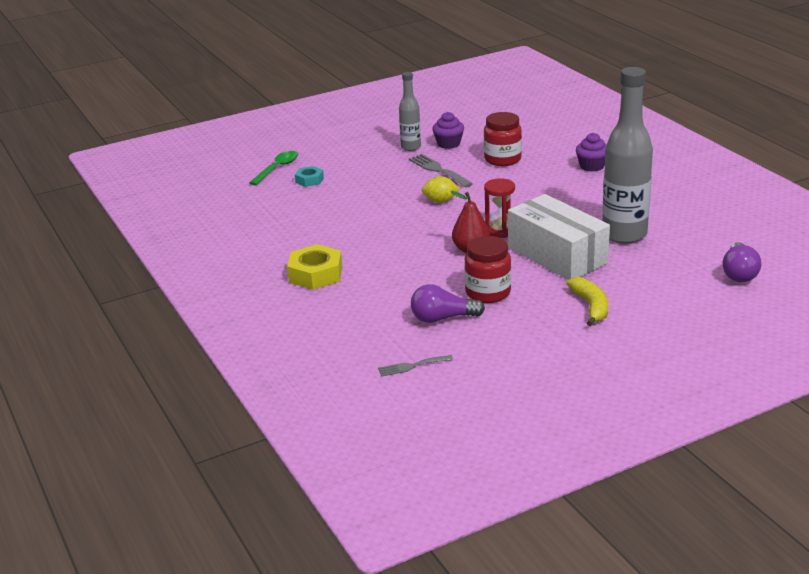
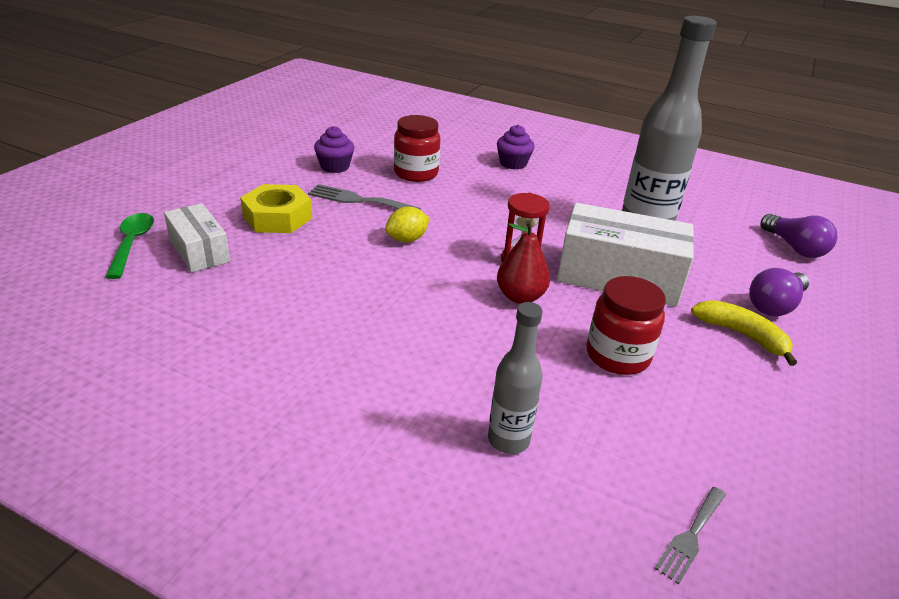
camera: 40 degrees left, 5 degrees up
(309, 180) = (199, 251): turquoise nut -> white box
(316, 274) = (361, 409): yellow nut -> yellow nut (277, 217)
(411, 147) = (294, 179): grey bottle -> grey bottle (508, 440)
(442, 318) = (618, 421): purple light bulb -> purple light bulb (774, 305)

